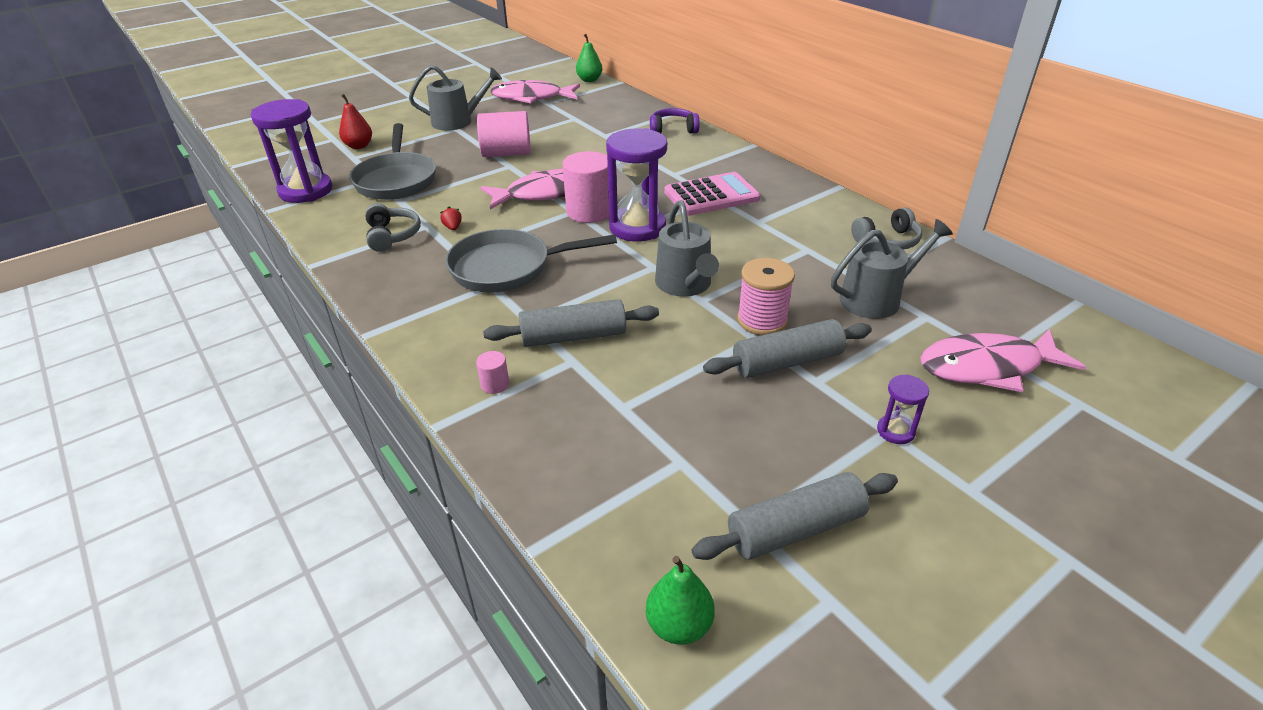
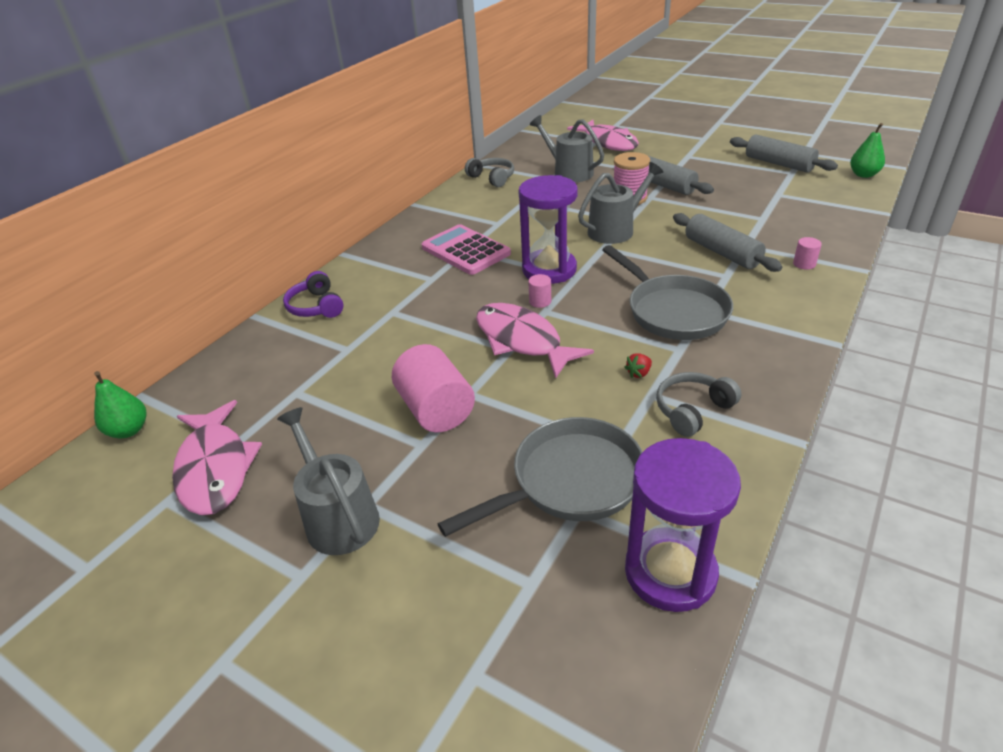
camera: 110 degrees left, 0 degrees up
(359, 146) = (486, 605): red pear -> none
(589, 211) = (540, 301): pink cylinder -> pink cylinder, size x0.45
(895, 431) = (685, 154): purple hourglass -> none

